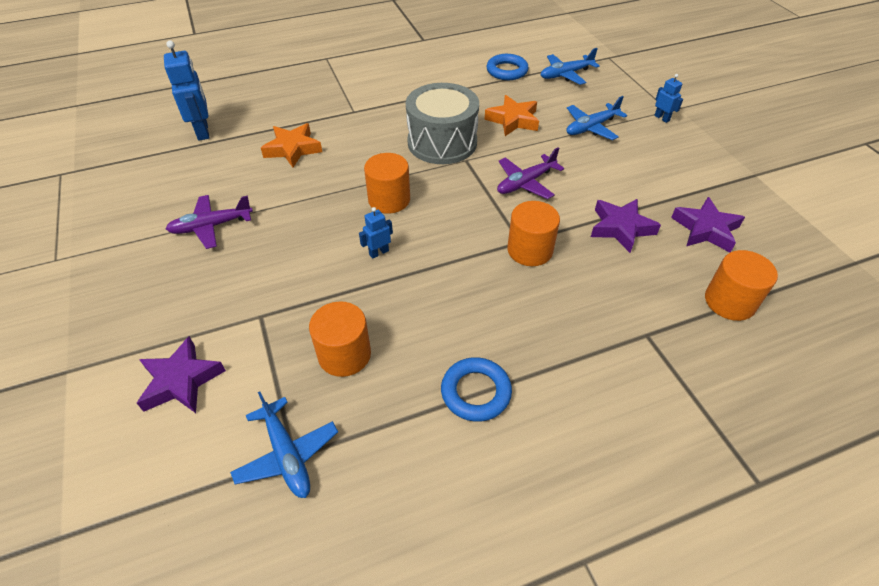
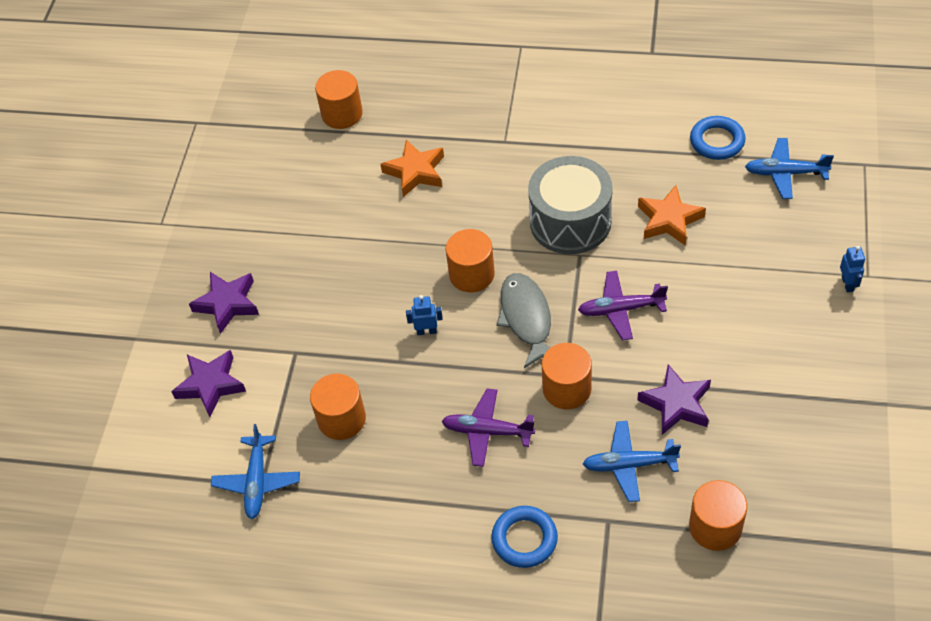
camera: 35 degrees right, 5 degrees up
(203, 131) = (342, 114): blue robot -> orange cylinder
(211, 226) = (297, 239): purple plane -> purple plane (487, 431)
(458, 214) = (526, 318): none -> grey fish
(476, 392) = (424, 500): blue ring -> blue ring (524, 539)
(591, 127) = (751, 265): blue plane -> blue plane (629, 465)
(706, 229) = (764, 444): purple star -> purple star (227, 304)

